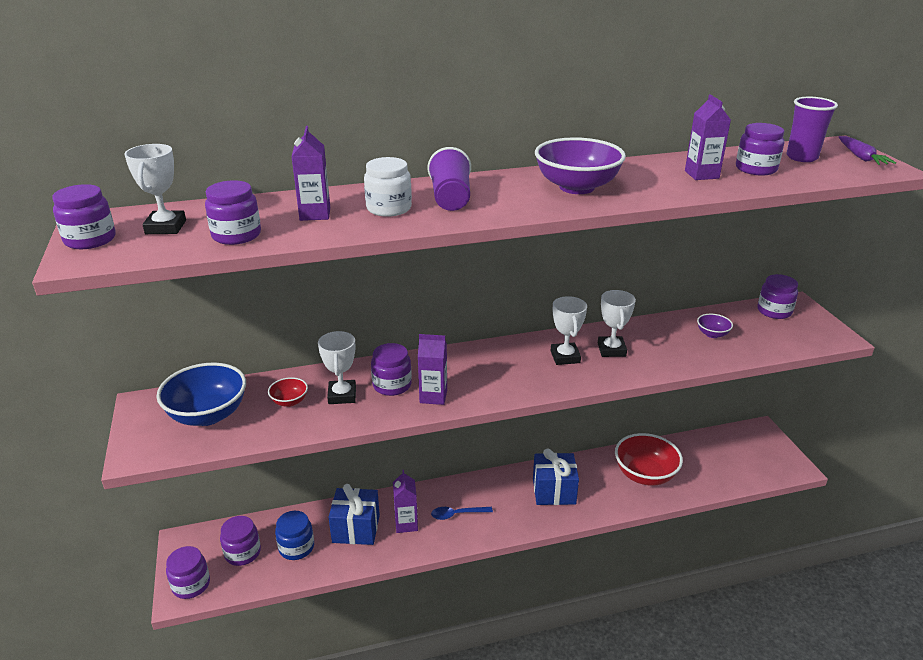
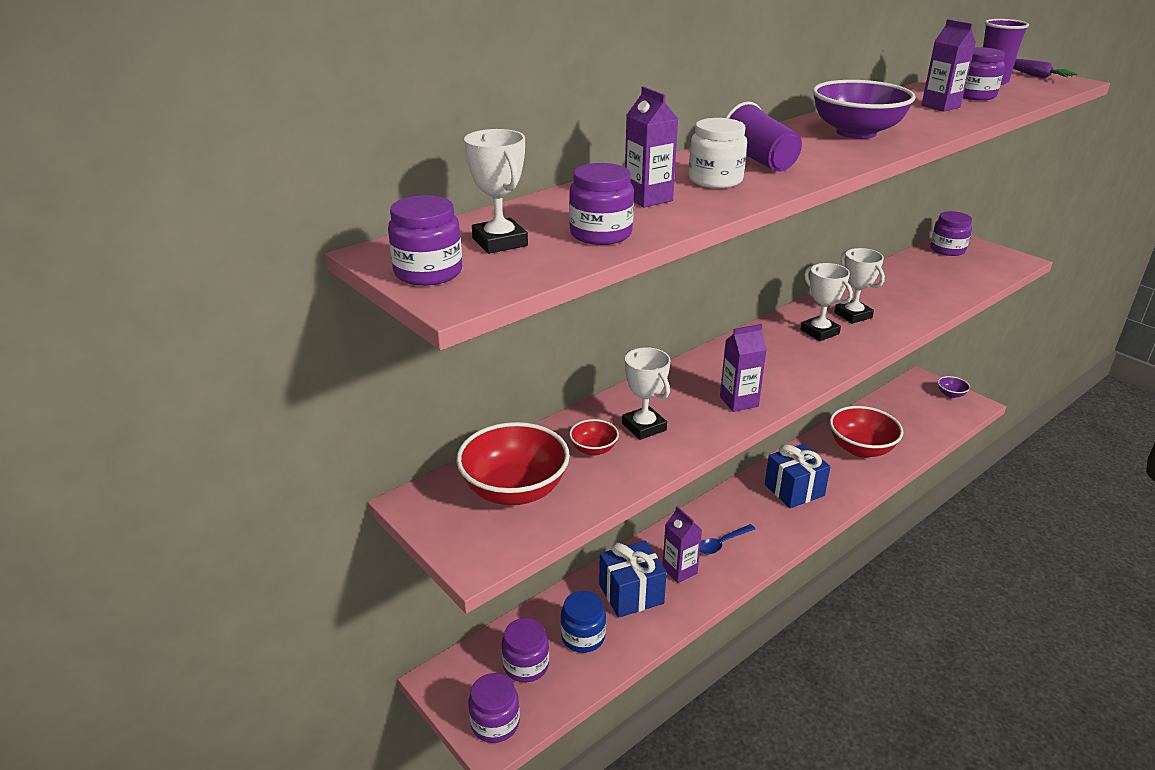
camera: 25 degrees left, 0 degrees up
(208, 415) = (514, 490): blue bowl -> red bowl
(392, 385) = (684, 402): purple jar -> none
(712, 334) = (921, 281): purple bowl -> purple bowl (951, 394)

